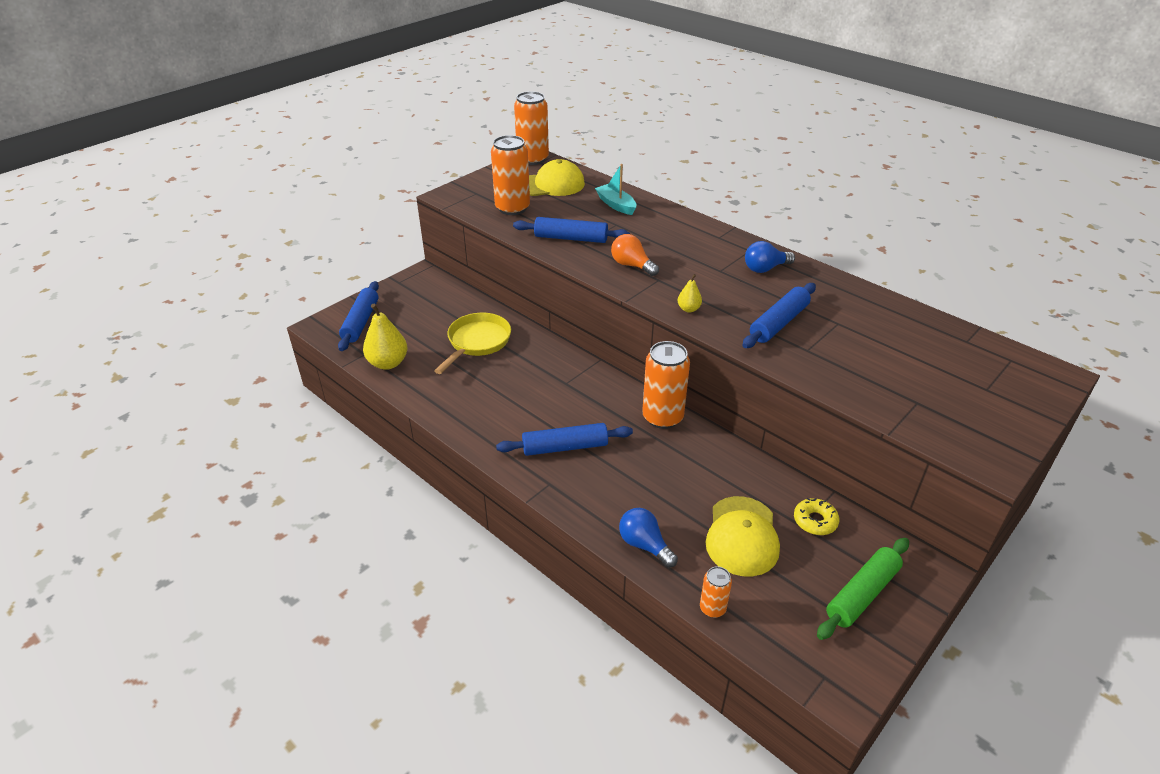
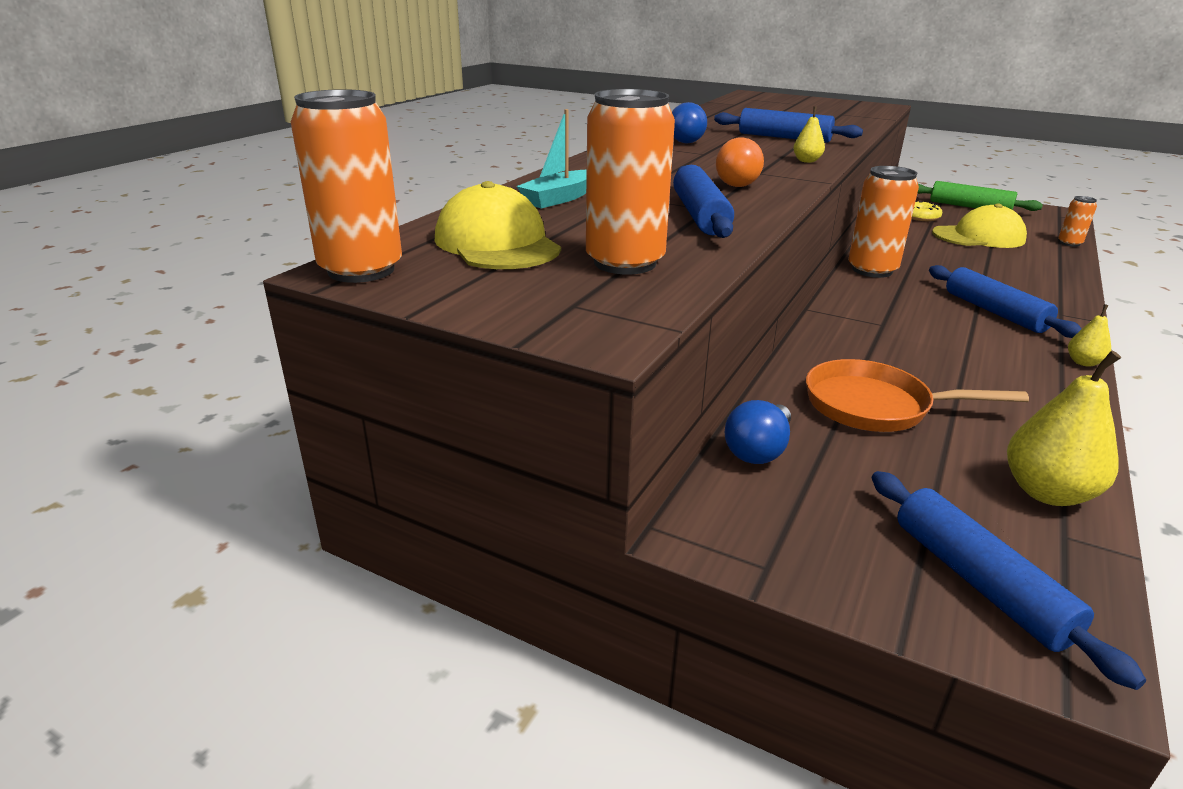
camera: 105 degrees left, 10 degrees down
(361, 322) = (978, 582): blue rolling pin -> blue rolling pin turned 75 degrees clockwise
(477, 342) = (875, 406): yellow pan -> orange pan
(479, 447) = (1083, 362): none -> yellow pear
(644, 545) = (1054, 267): blue light bulb -> blue light bulb (758, 450)

